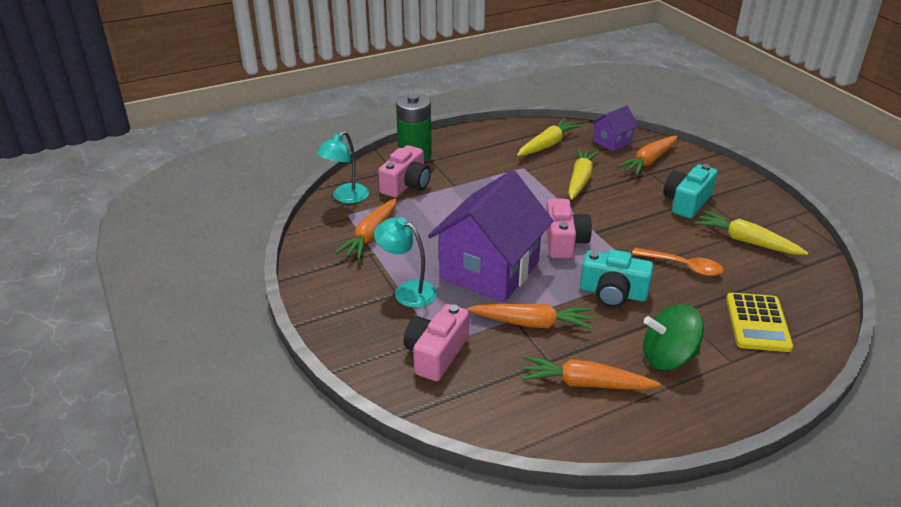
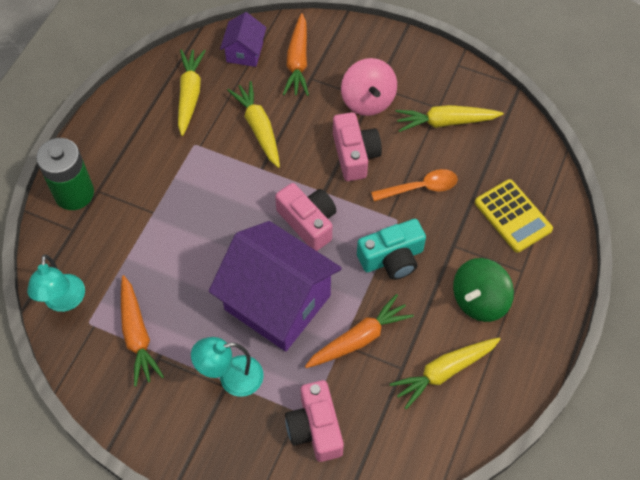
camera: 40 degrees left, 25 degrees up
(406, 185) = (106, 243): pink camera -> pink camera (355, 155)
(489, 270) = (277, 302): purple house -> purple house turned 45 degrees counterclockwise
(585, 383) = (444, 372): orange carrot -> yellow carrot
(686, 202) = (368, 100): turquoise camera -> pink spinning top

